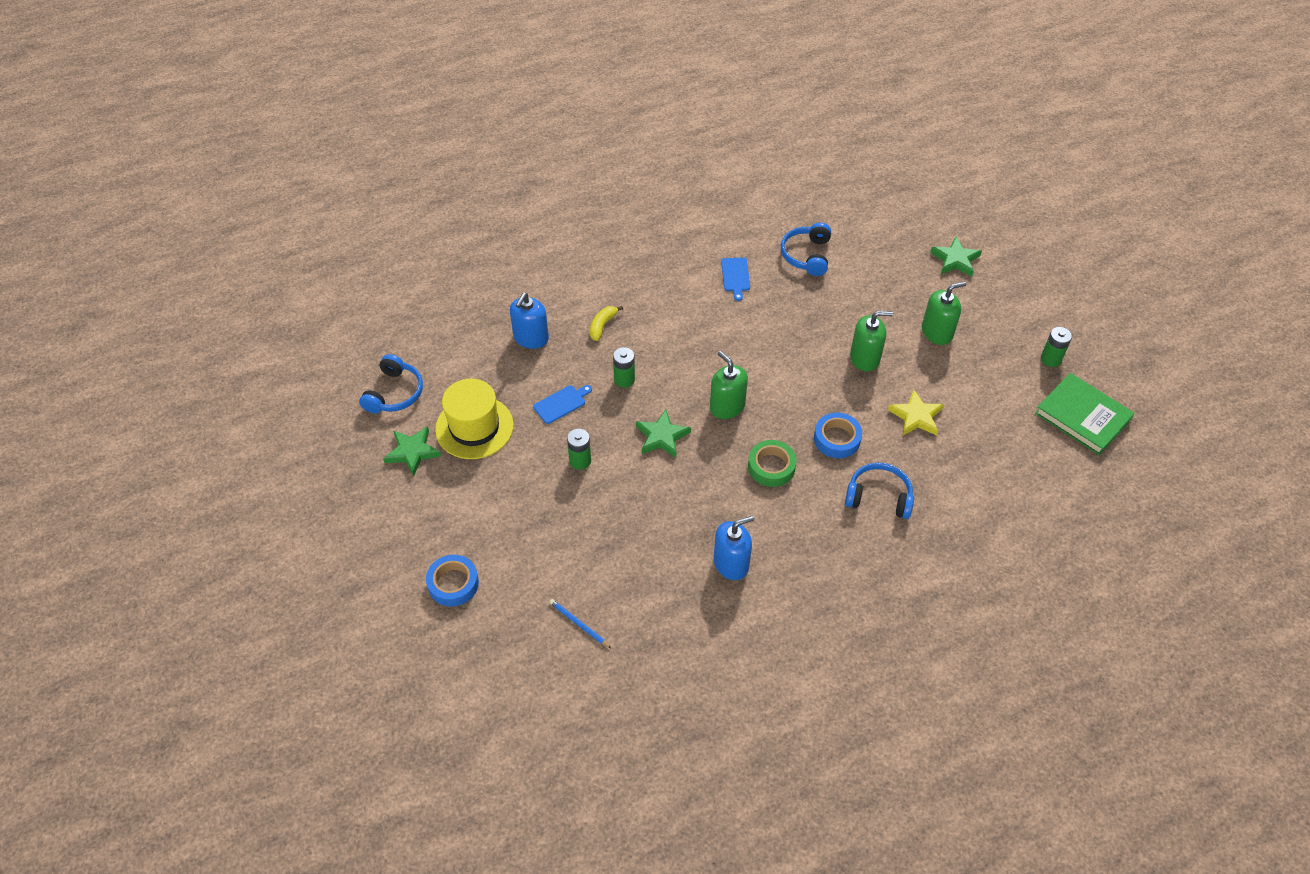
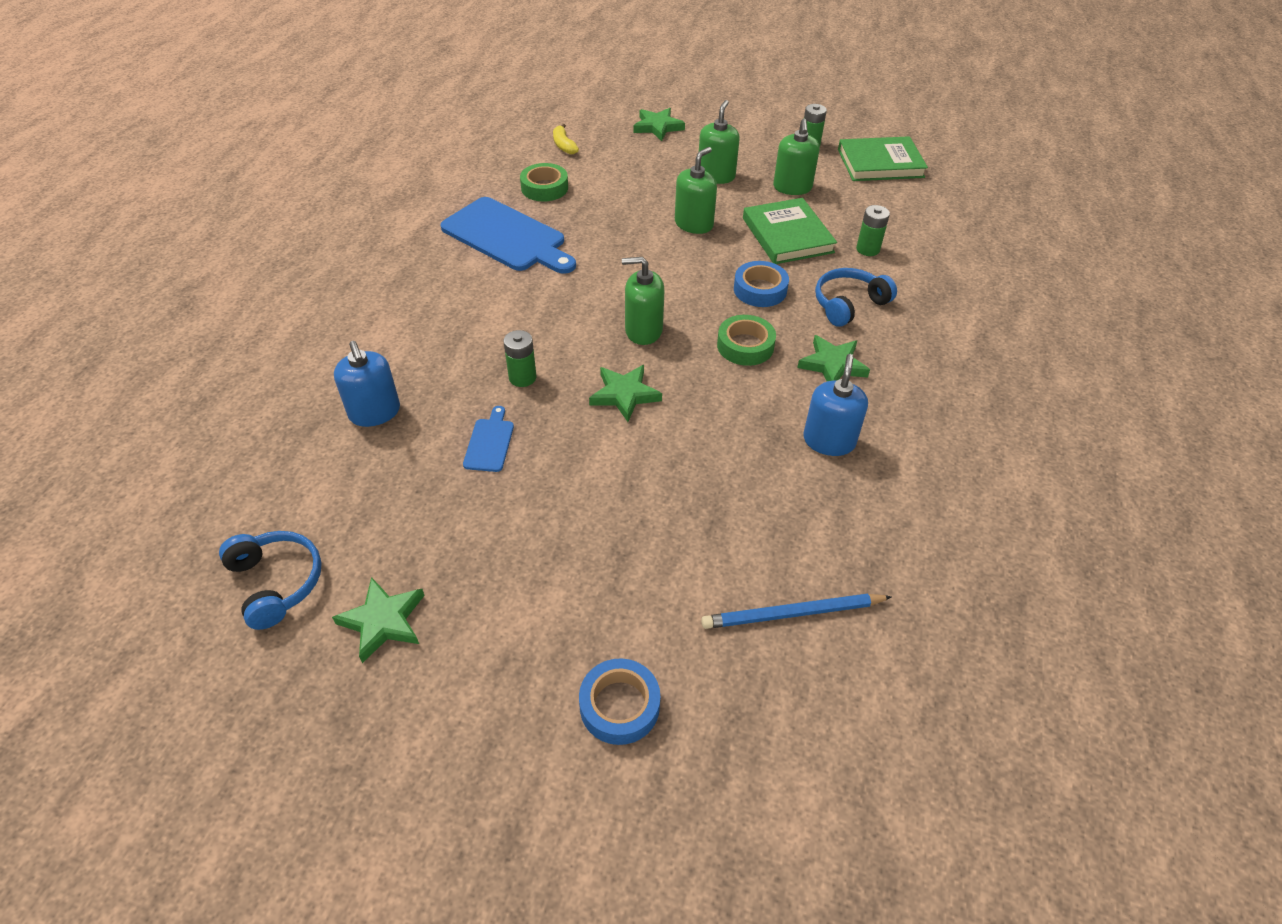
camera: 50 degrees left, 5 degrees down
(474, 427) = (425, 537): yellow hat -> none
(579, 624) = (792, 614): blue pencil -> blue pencil, size x1.67
(580, 460) = (580, 474): green battery -> green battery (868, 249)
(602, 325) = (437, 351): yellow banana -> yellow banana (564, 145)
(735, 276) = (507, 237): blue cutting board -> blue cutting board, size x2.23
(805, 524) = (832, 365): none -> green star
(806, 255) = (544, 188): blue headphones -> green tape
(916, 416) = (787, 235): yellow star -> green book
(979, 383) = (792, 187): none -> green soap dispenser

